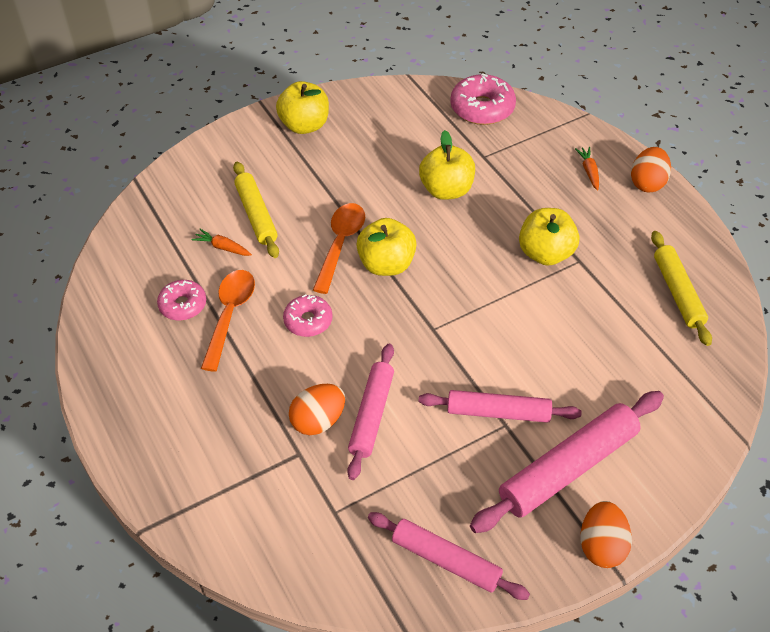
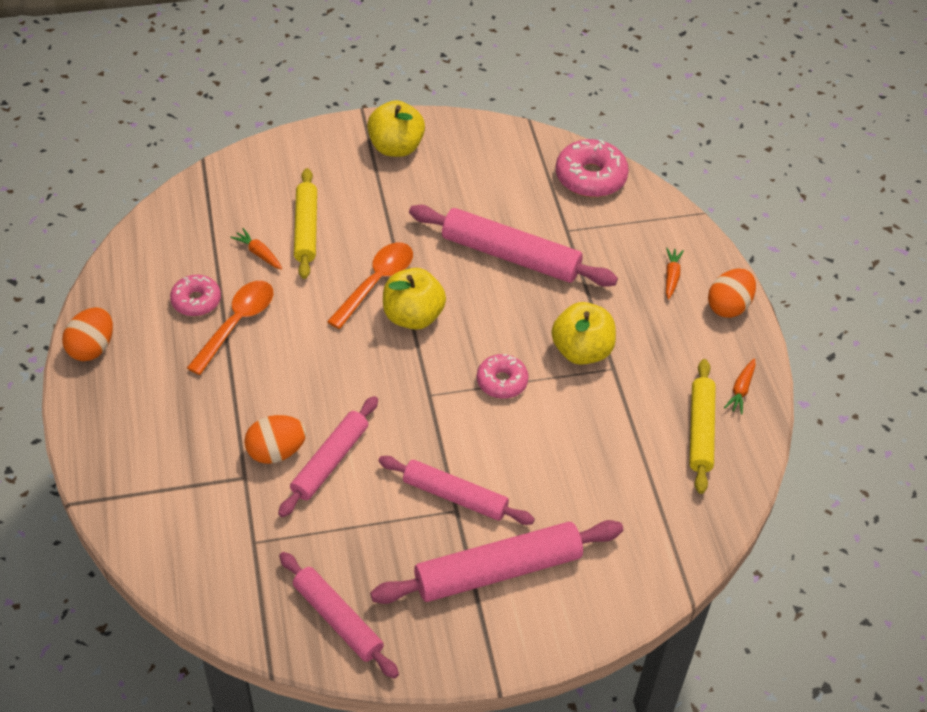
camera: 15 degrees right, 0 degrees up
(308, 321) = (310, 351): pink donut -> pink donut (502, 381)
(446, 190) = (510, 256): yellow apple -> pink rolling pin
(601, 546) = (494, 654): orange egg -> orange egg (92, 348)
(693, 249) = (741, 390): none -> orange carrot

